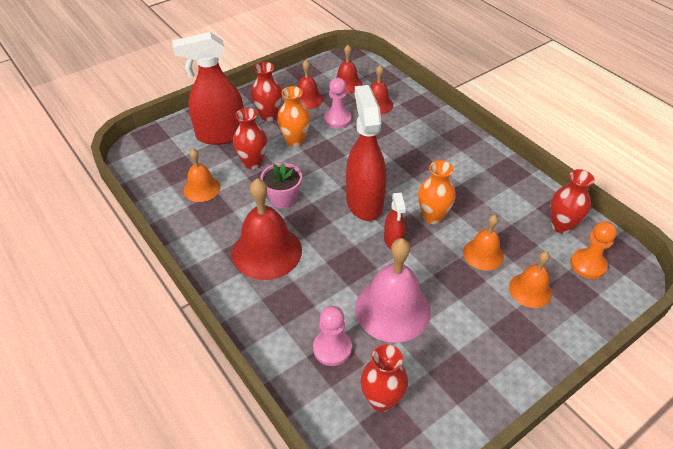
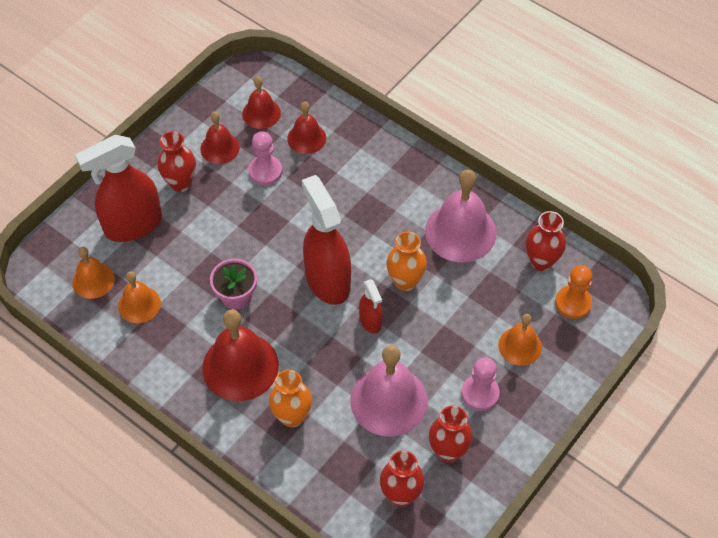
camera: 15 degrees left, 10 degrees up
(253, 163) = (185, 256): red vase -> red vase (448, 451)
(295, 141) = (224, 214): orange vase -> orange vase (292, 416)
(332, 348) = (340, 456): pink pawn -> pink pawn (480, 393)
(483, 254) = (466, 315): orange bell -> orange bell (93, 280)
(490, 189) = (460, 232): none -> pink bell

